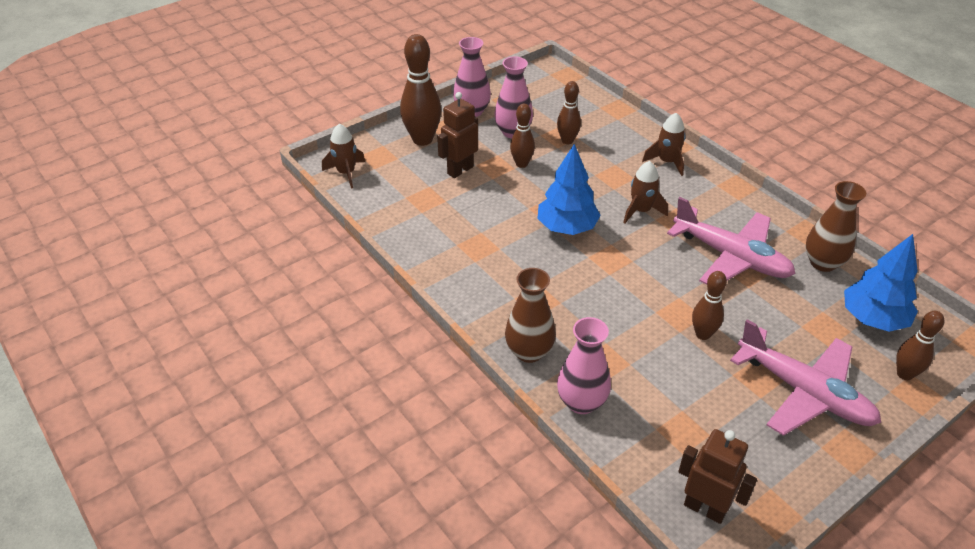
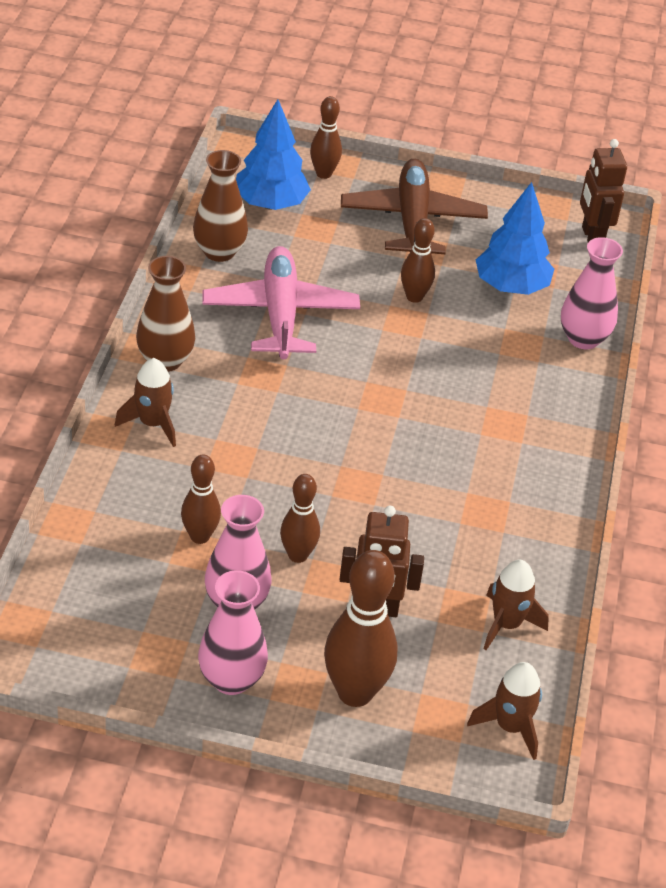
camera: 135 degrees left, 0 degrees up
(529, 352) = (573, 397): brown vase -> brown vase (165, 360)
(567, 228) = (372, 454): blue tree -> blue tree (511, 287)
(641, 211) = (275, 408): brown rocket -> brown rocket (506, 624)
(804, 392) = (412, 220): pink plane -> brown plane

